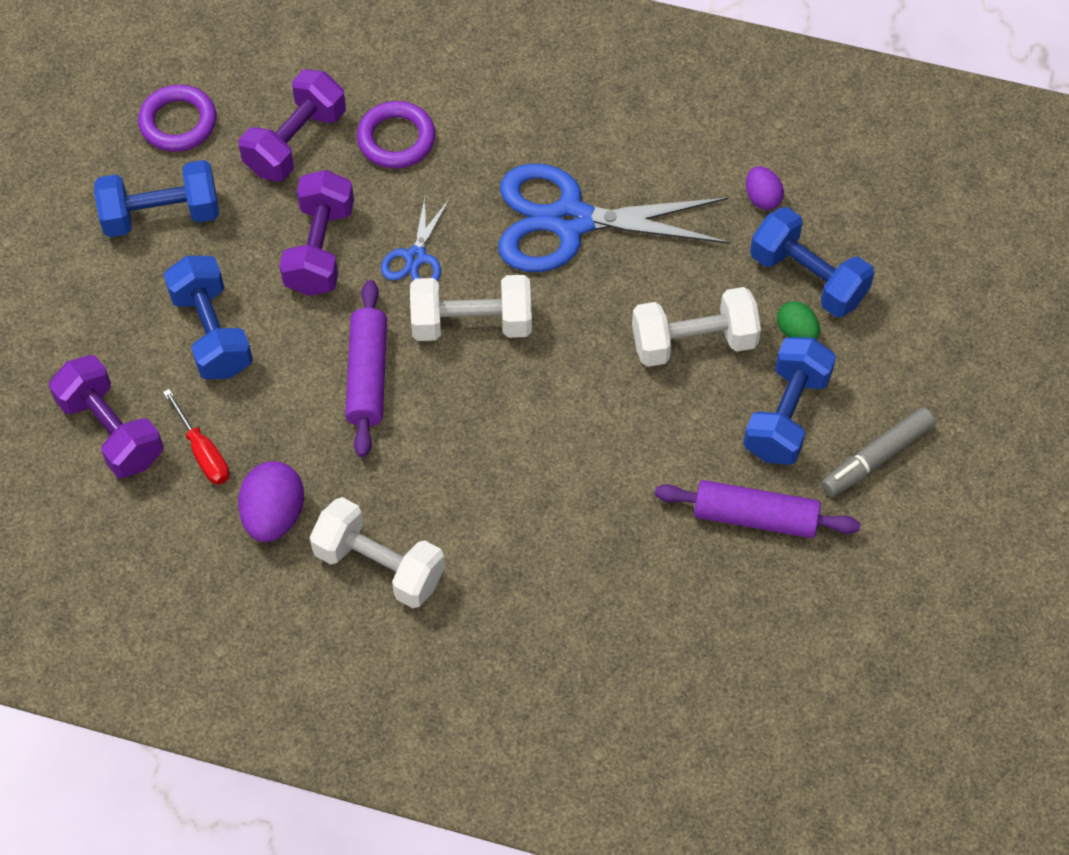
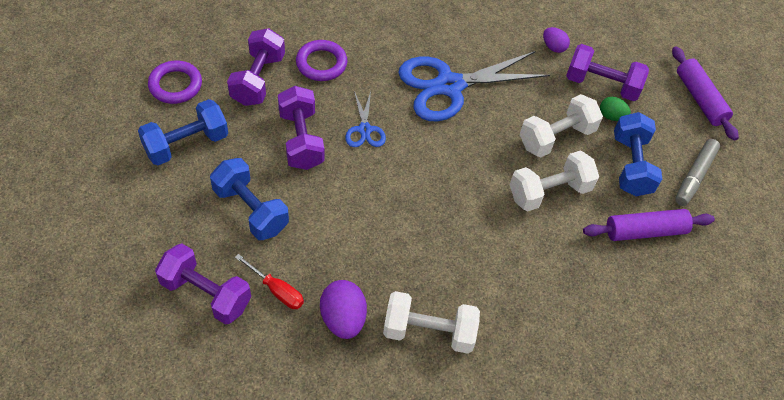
camera: 25 degrees left, 5 degrees down
(367, 375) = (366, 210): purple rolling pin -> purple rolling pin (700, 99)
(471, 323) = (418, 160): white dumbbell -> white dumbbell (549, 192)
(808, 278) = (602, 85): blue dumbbell -> purple dumbbell

